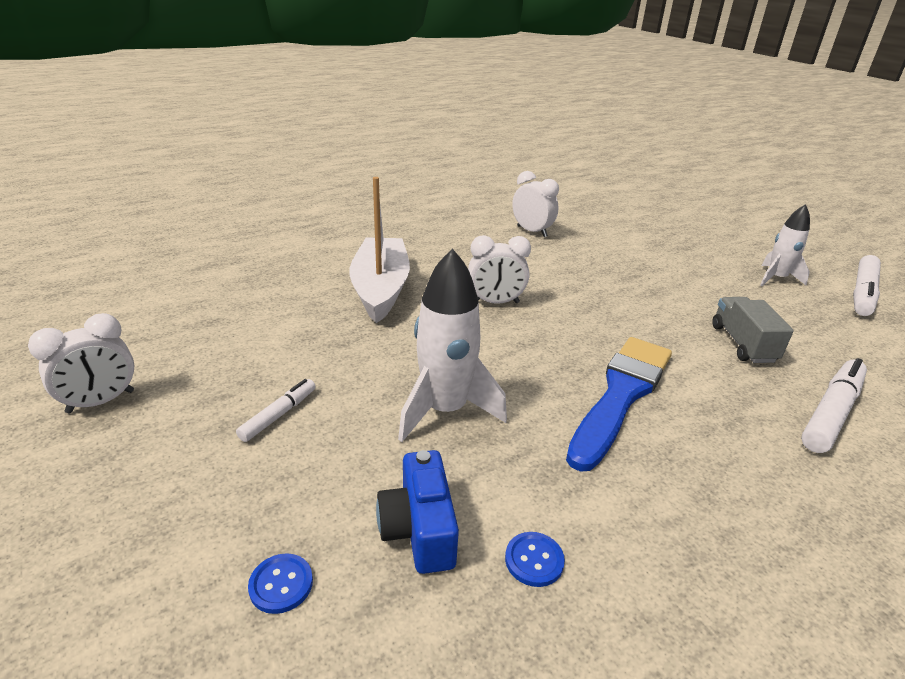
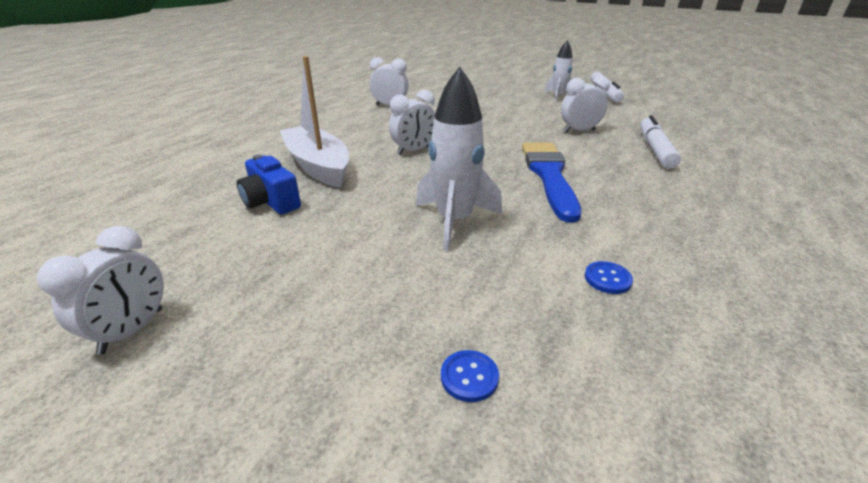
camera: 30 degrees left, 0 degrees up
(278, 415) = (330, 271): white marker -> none
(419, 529) = (522, 295): blue camera -> blue camera (271, 202)
(742, 344) = (579, 131): grey truck -> white clock

